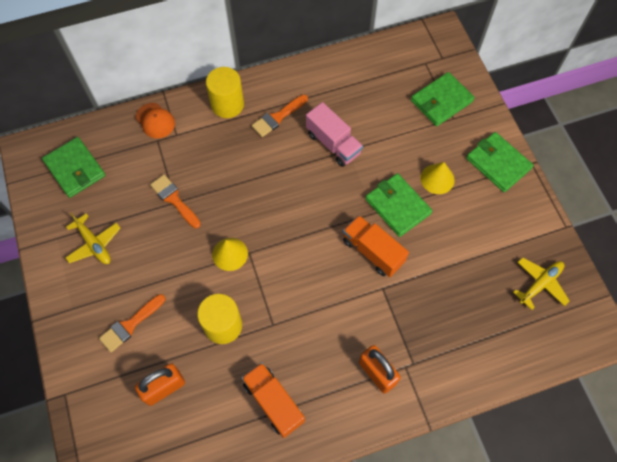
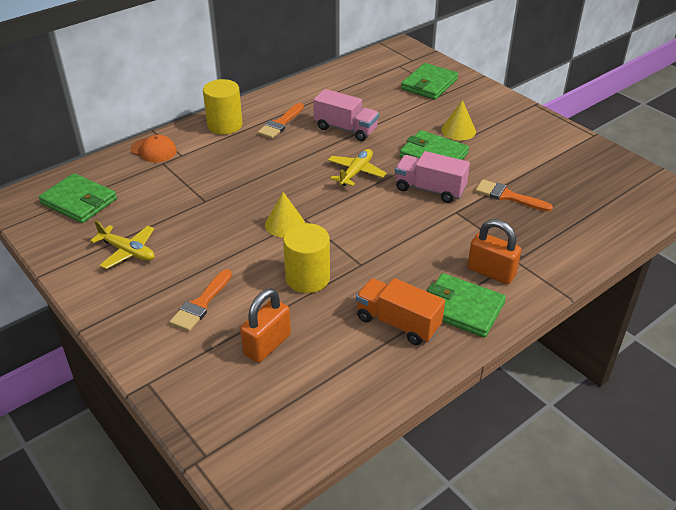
camera: 20 degrees left, 25 degrees down
(174, 199) = (203, 199): orange brush -> orange brush (508, 196)
(372, 251) = (429, 189): orange truck -> pink truck
(498, 163) = (506, 110): green wallet -> green wallet (462, 308)
(540, 284) = (599, 174): yellow plane -> yellow plane (356, 172)

